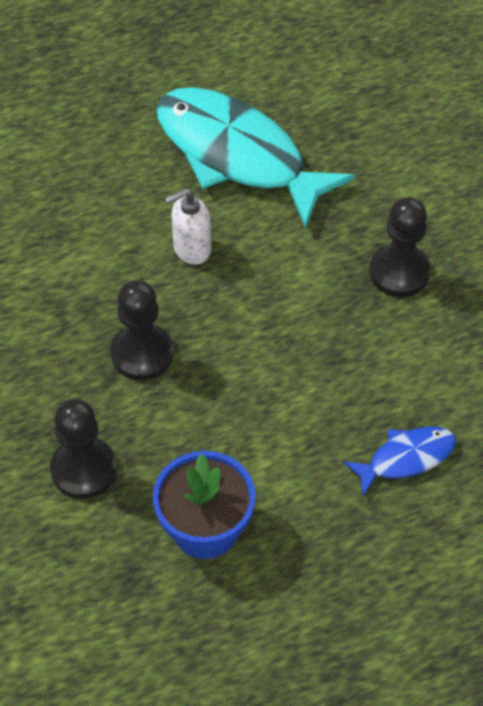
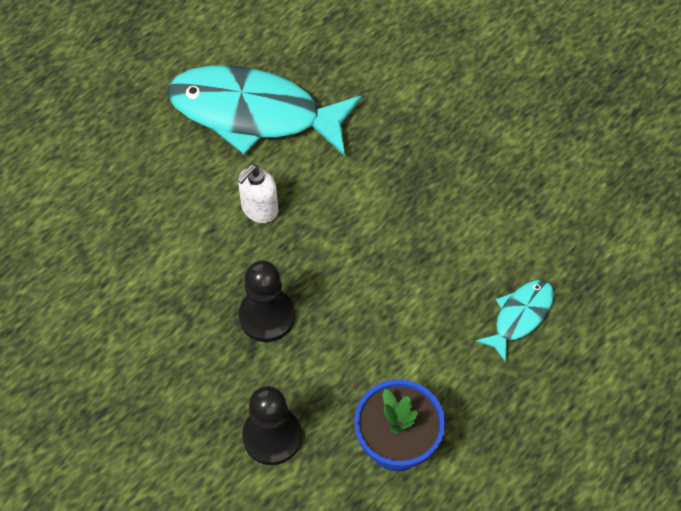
camera: 25 degrees left, 5 degrees up
(399, 272) = (435, 163): black pawn -> none
(406, 458) = (520, 316): blue fish -> turquoise fish

